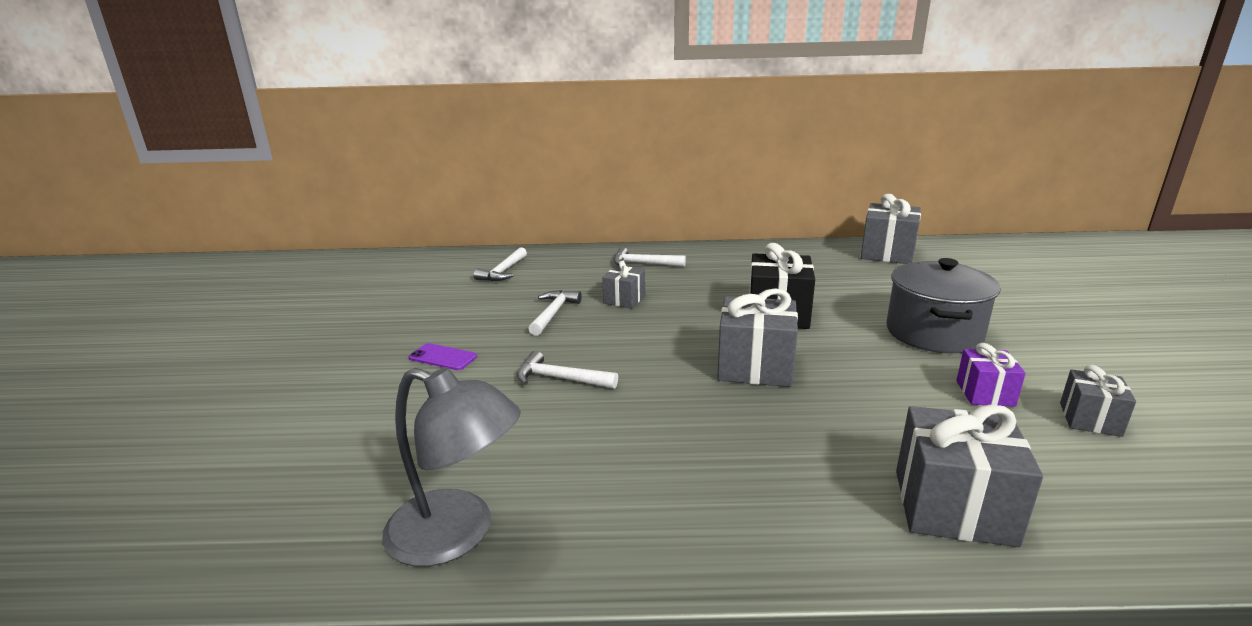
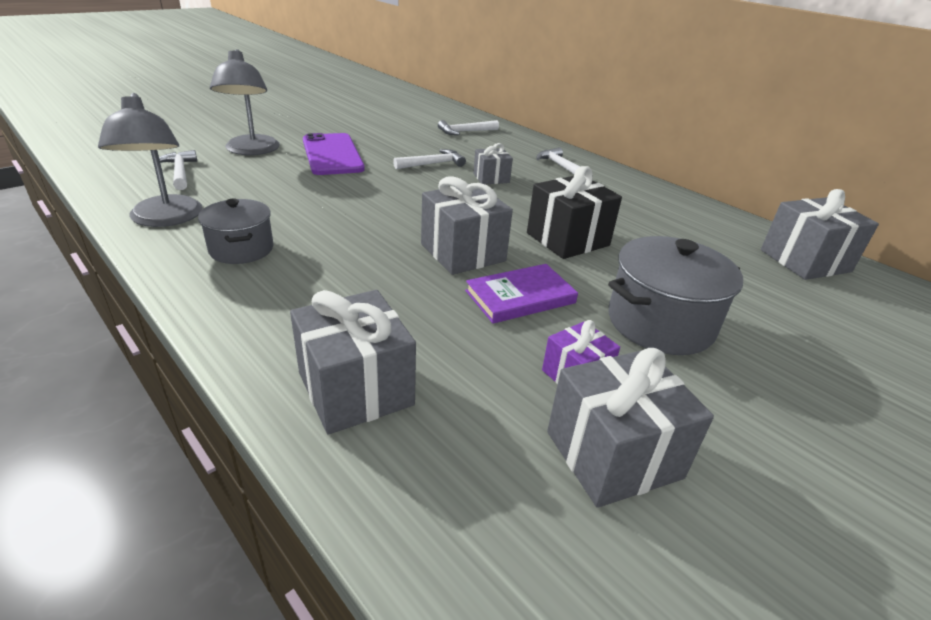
camera: 45 degrees right, 10 degrees up
(341, 405) = (251, 150): none -> grey lamp
(443, 357) = (332, 154): purple phone -> purple phone, size x2.11
(560, 379) = (352, 193): white hammer -> white hammer (180, 172)
(614, 494) = (241, 249): none -> grey pot
(855, 370) = (520, 297): none -> purple book
(1090, 419) = (613, 455): grey gift -> grey gift, size x1.73

